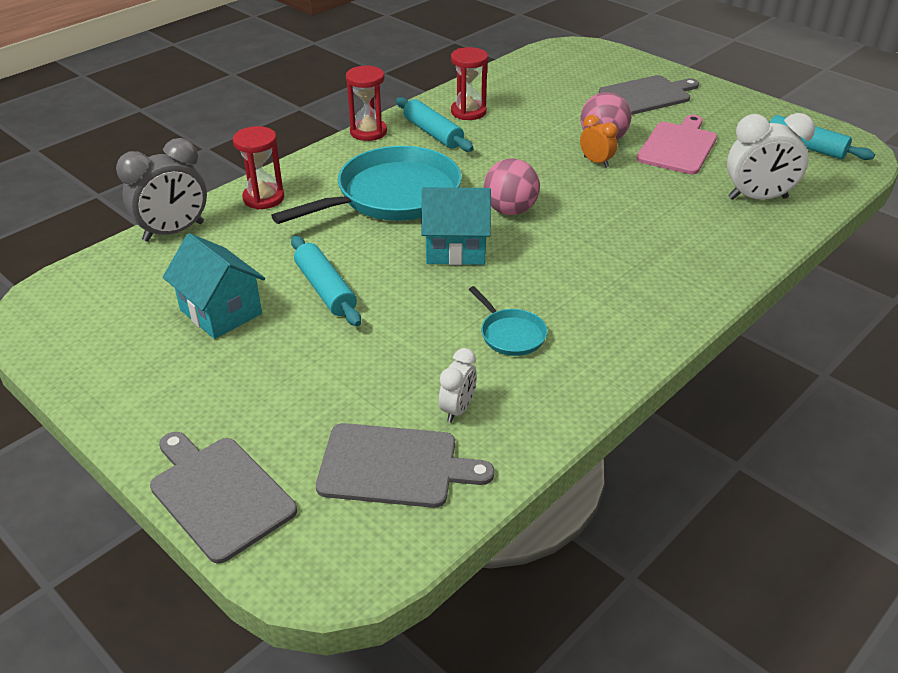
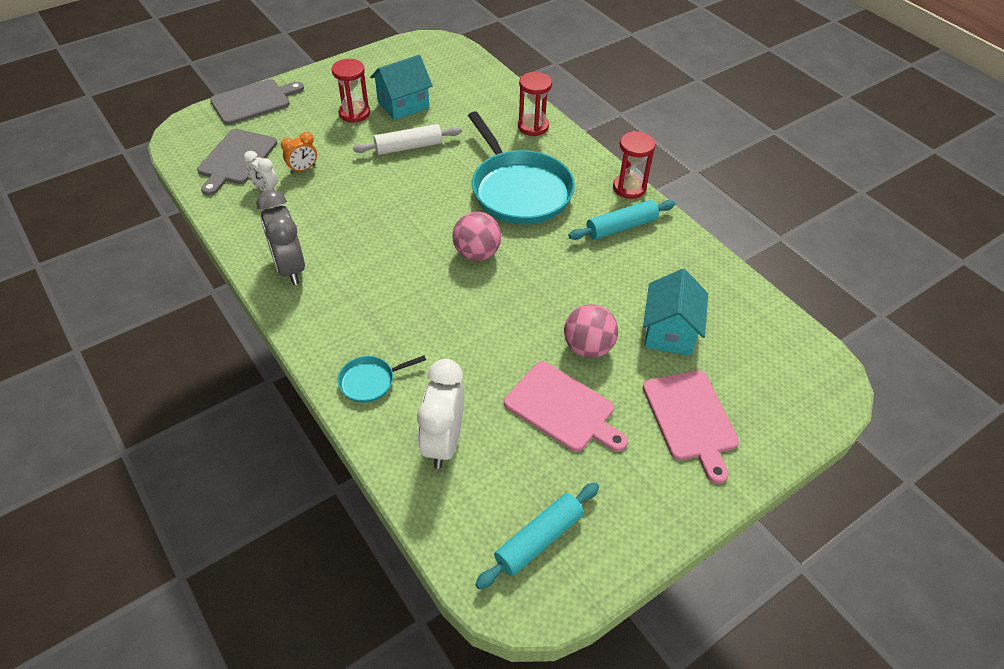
camera: 100 degrees right, 10 degrees up
(174, 232) = (500, 88): grey clock -> grey clock (290, 268)
(325, 289) = (408, 147): turquoise rolling pin -> white rolling pin
(456, 249) = (432, 213): turquoise house -> turquoise house (669, 332)
(468, 112) = (662, 257): red hourglass -> red hourglass (354, 113)
(511, 334) = (321, 224): turquoise pan -> turquoise pan (370, 381)
(596, 162) = (544, 330): orange clock -> orange clock (303, 169)
(647, 95) = (691, 419): grey cutting board -> pink cutting board

